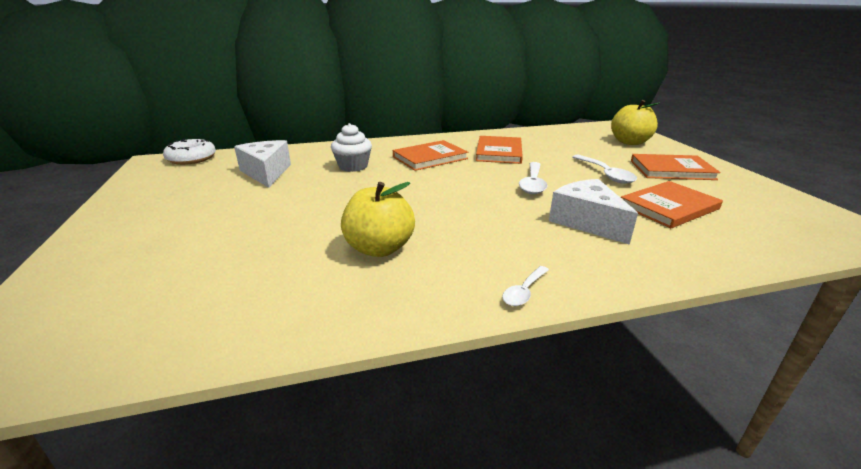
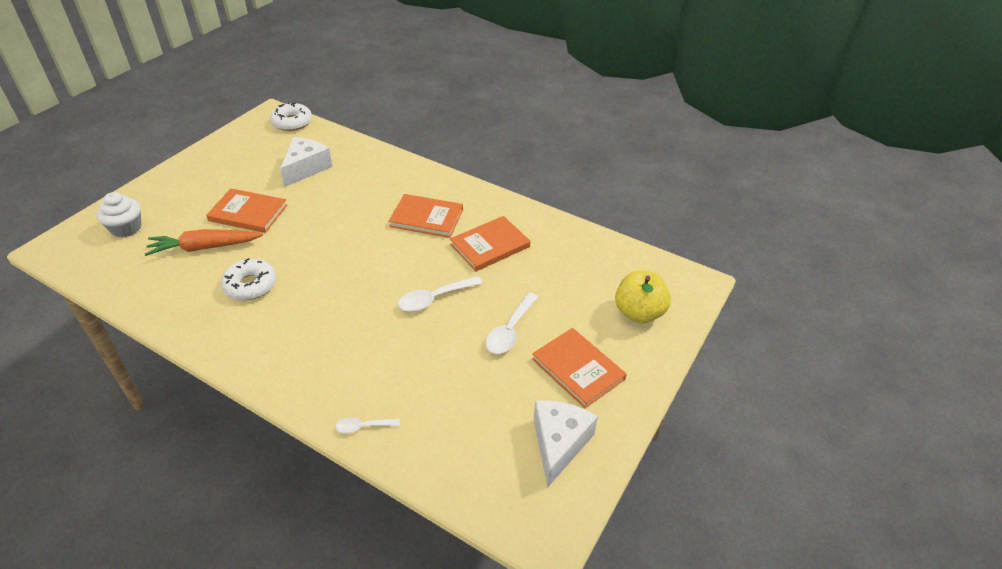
camera: 45 degrees right, 15 degrees up
(265, 252) = (205, 247): none -> orange carrot
(353, 166) = (362, 194): white cupcake -> white cupcake (126, 228)
(379, 248) = (250, 285): yellow apple -> white donut
(524, 291) = (254, 369): white spoon -> white spoon (363, 427)
(586, 222) = (386, 358): white cheese -> white cheese (559, 443)
(668, 207) = (469, 394): orange book -> orange book (248, 213)

